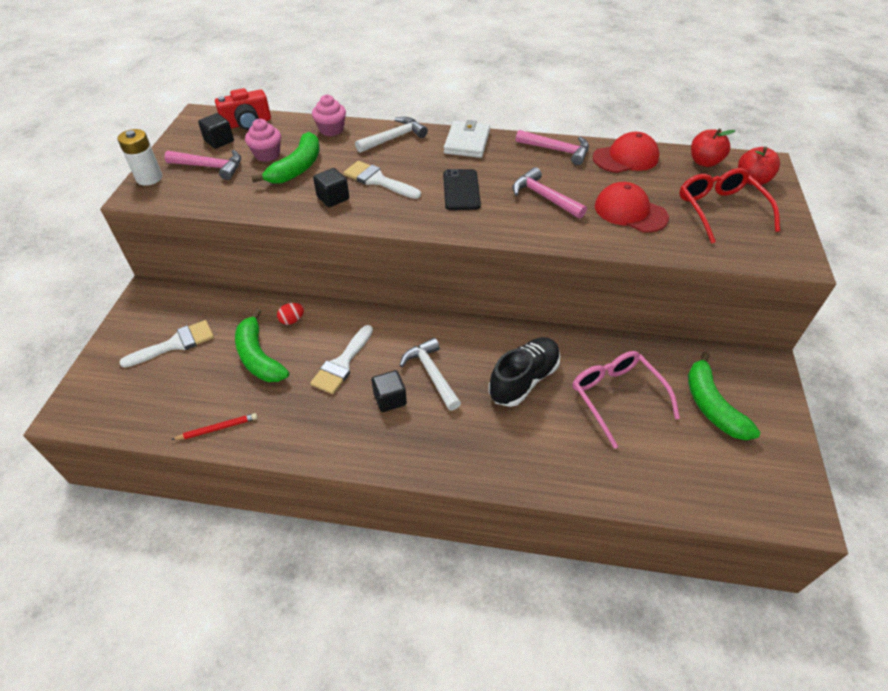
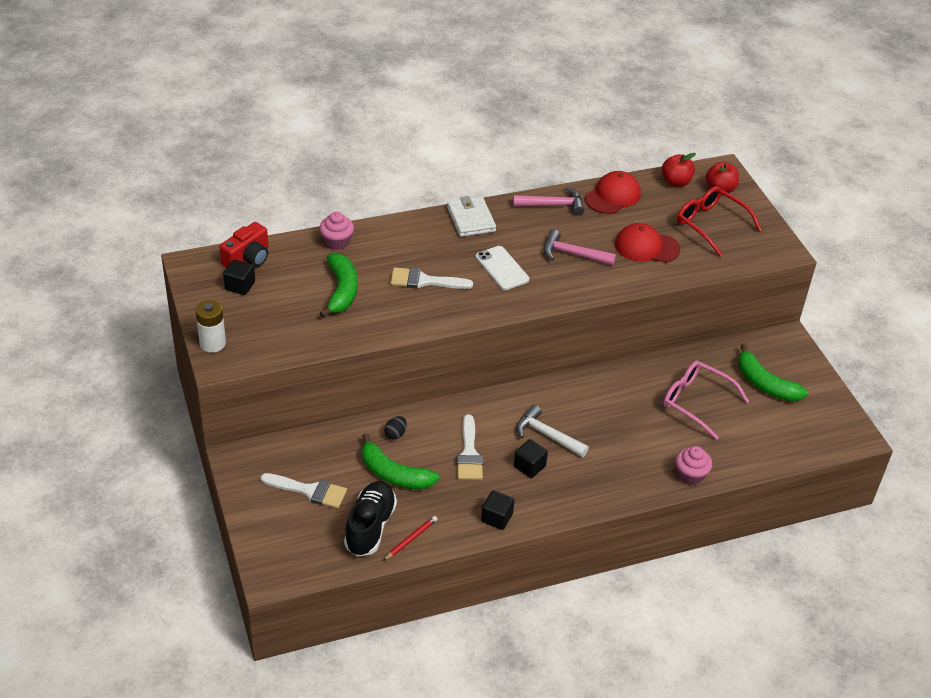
camera: 30 degrees left, 5 degrees down
(175, 344) = (309, 491): white brush -> white brush turned 75 degrees clockwise
(210, 167) = (260, 314): pink hammer -> none
(267, 154) = (301, 286): pink cupcake -> pink cupcake (690, 475)
(292, 320) = (395, 434): red egg -> black egg
(333, 198) = (400, 310): black cube -> black cube (496, 518)
(394, 138) = (402, 234): white hammer -> none
(461, 190) = (502, 268): black phone -> white phone
(523, 380) = (621, 414): black shoe -> black shoe (370, 527)

